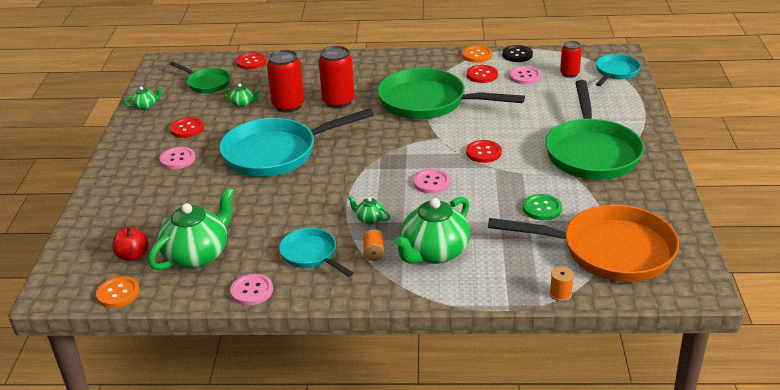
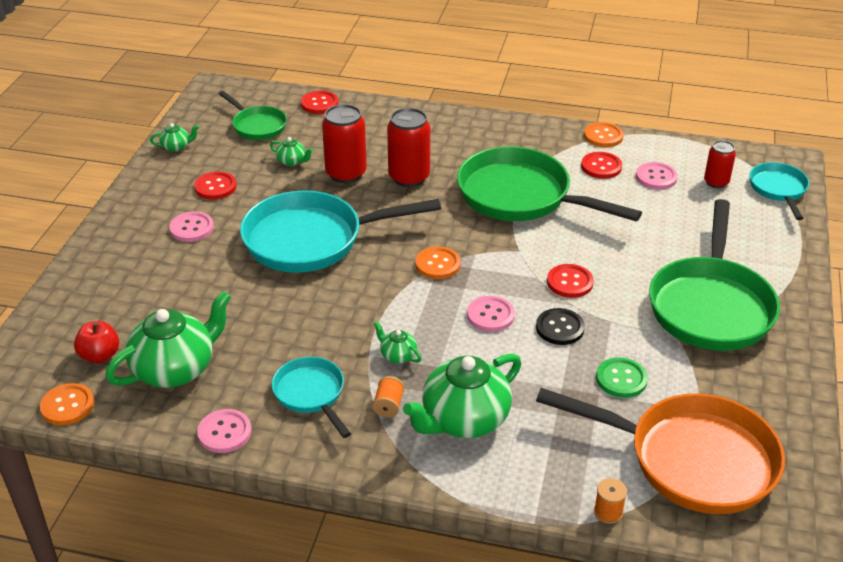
camera: 10 degrees right, 5 degrees up
(380, 155) = (437, 264): none -> orange button
(517, 55) = (655, 143): black button -> black button (560, 328)
(616, 72) = (778, 189): turquoise pan -> turquoise pan turned 45 degrees counterclockwise

